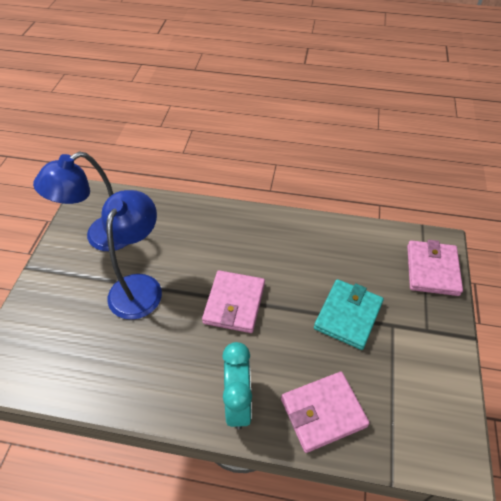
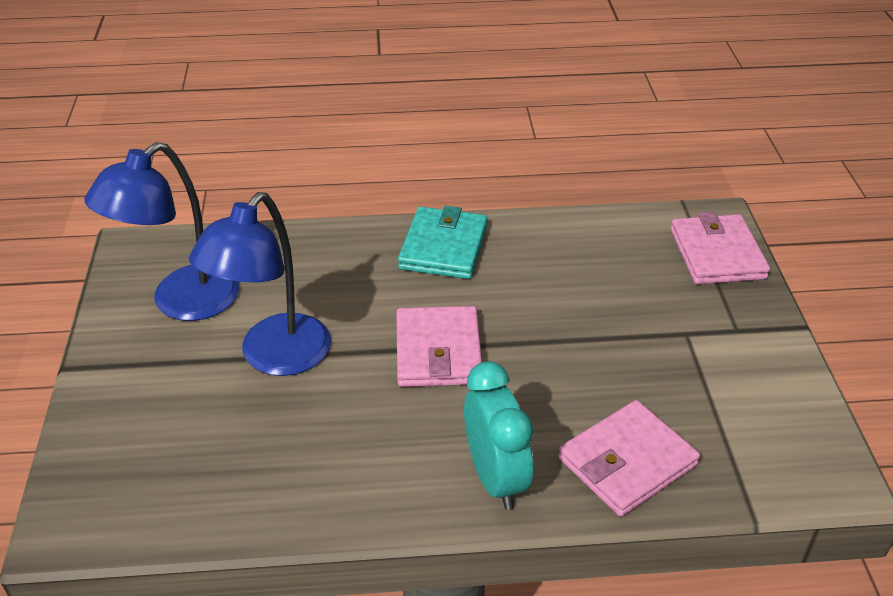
camera: 15 degrees left, 10 degrees down
(139, 286) = (274, 357): blue lamp -> blue lamp turned 150 degrees counterclockwise
(348, 315) = (617, 334): turquoise wallet -> turquoise wallet (443, 247)

